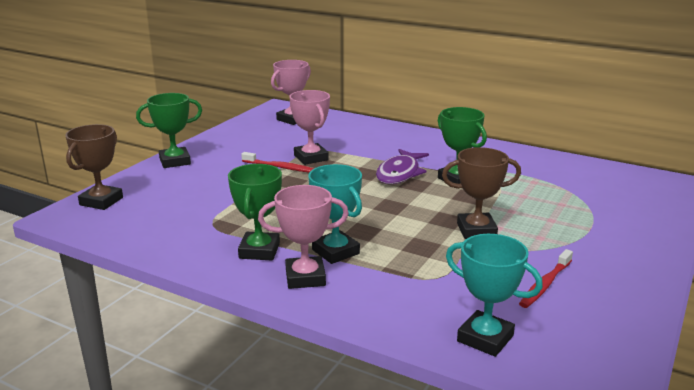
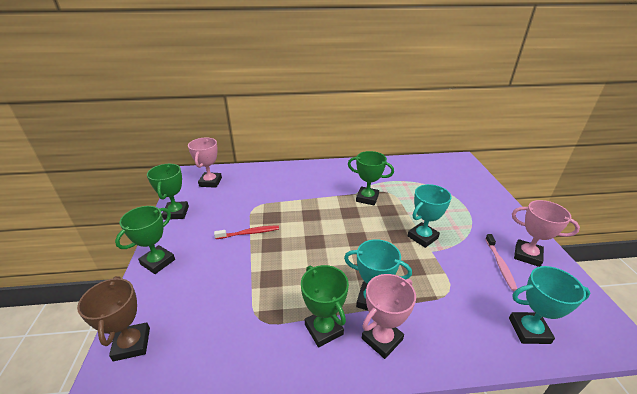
camera: 35 degrees left, 10 degrees up
(230, 133) = (176, 213): none -> green trophy
(311, 158) = (261, 215): pink trophy -> pink trophy (527, 255)
(399, 173) = (331, 206): purple fish -> none
(476, 230) = (422, 237): brown trophy -> turquoise trophy
(545, 284) = (500, 264): red toothbrush -> pink toothbrush

